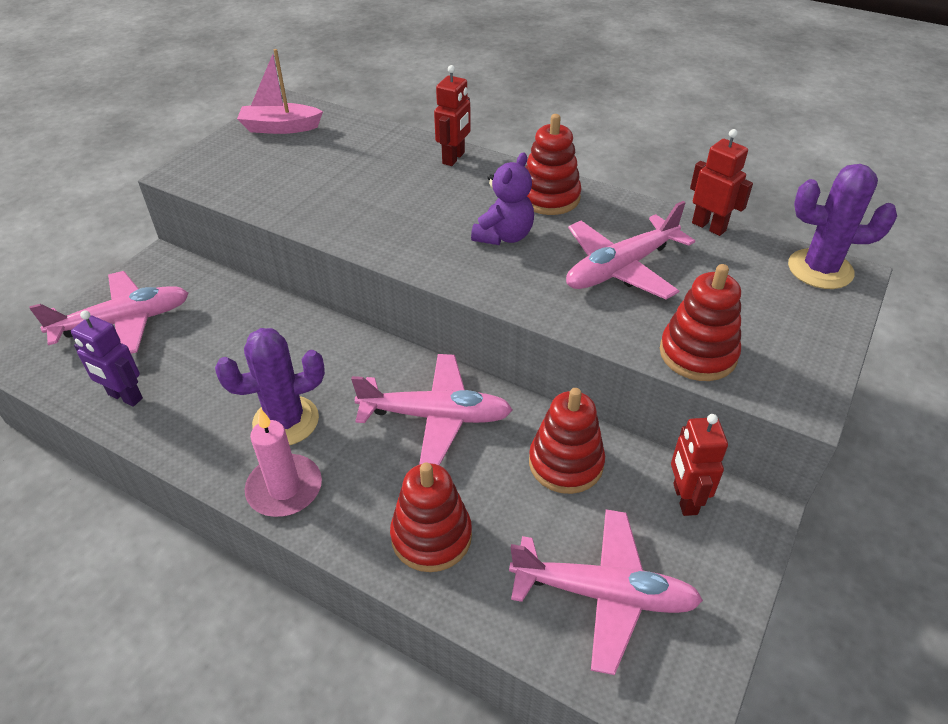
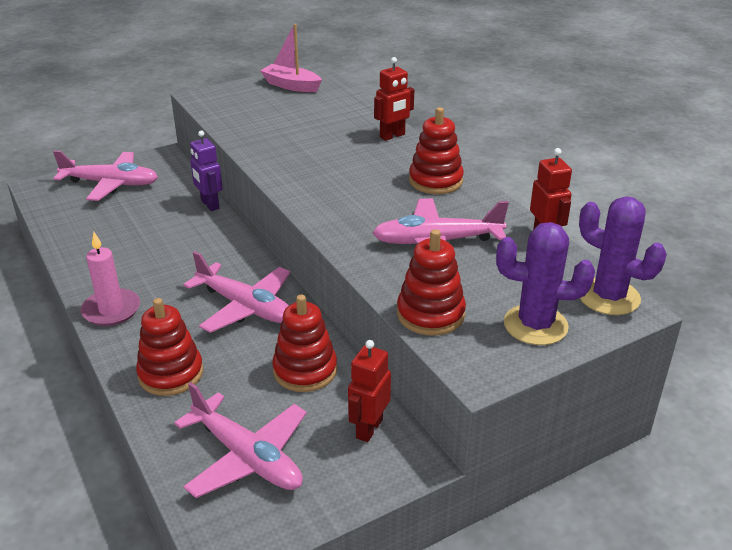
camera: 30 degrees right, 10 degrees down
(125, 397) = (72, 225): purple robot -> purple robot (209, 205)
(286, 421) = (149, 273): purple cactus -> purple cactus (535, 325)
(504, 236) = (372, 195): purple teddy bear -> none

